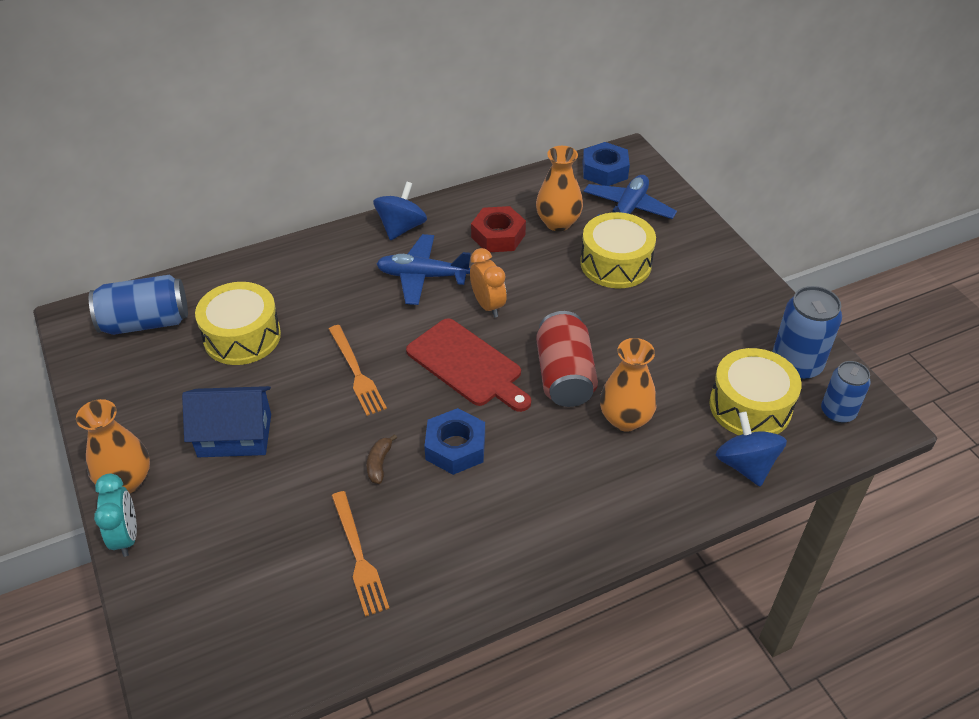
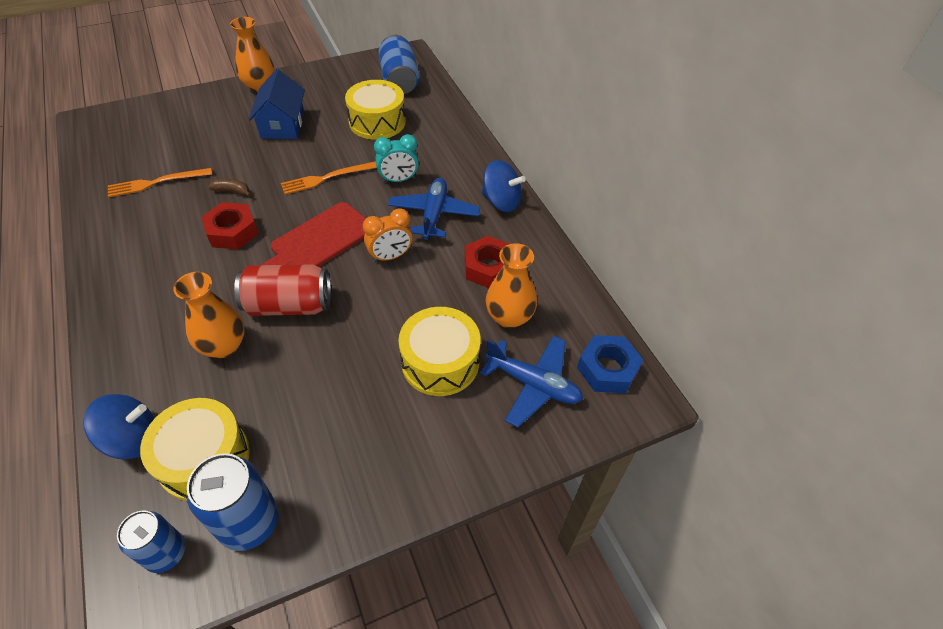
camera: 90 degrees right, 5 degrees up
(126, 537) = (217, 90): turquoise clock -> turquoise clock (398, 180)
(455, 447) = (232, 231): blue nut -> red nut

